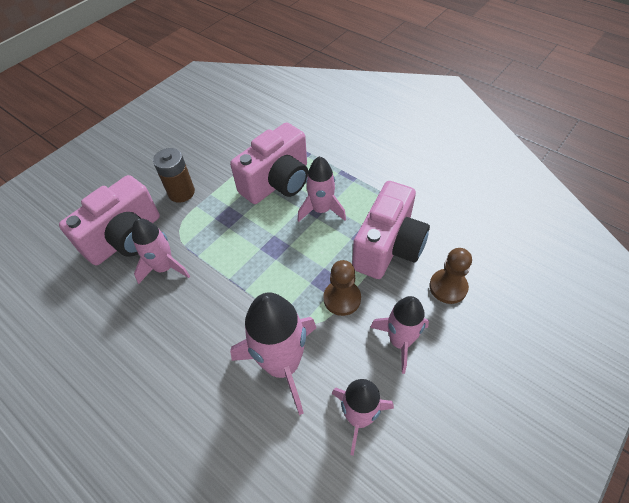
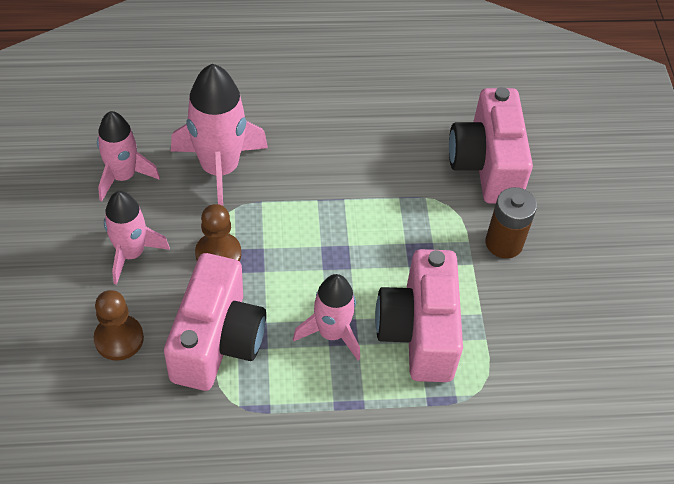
camera: 130 degrees right, 0 degrees up
(164, 268) = (414, 167): pink rocket -> none
(388, 247) = (217, 341): pink camera -> pink camera turned 150 degrees counterclockwise

